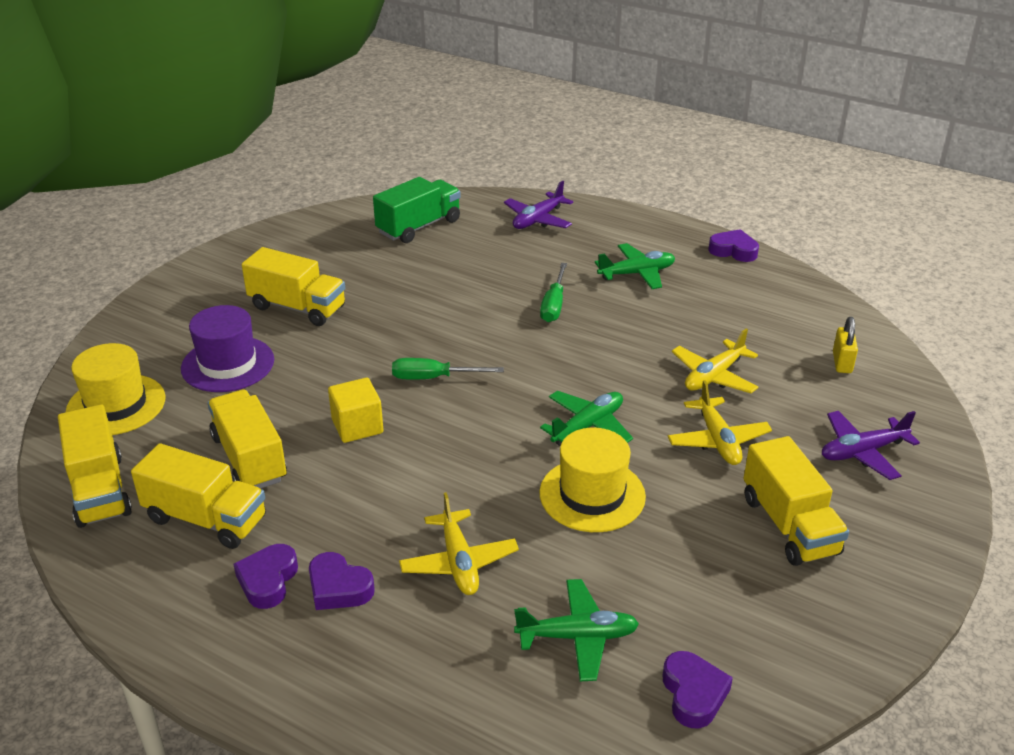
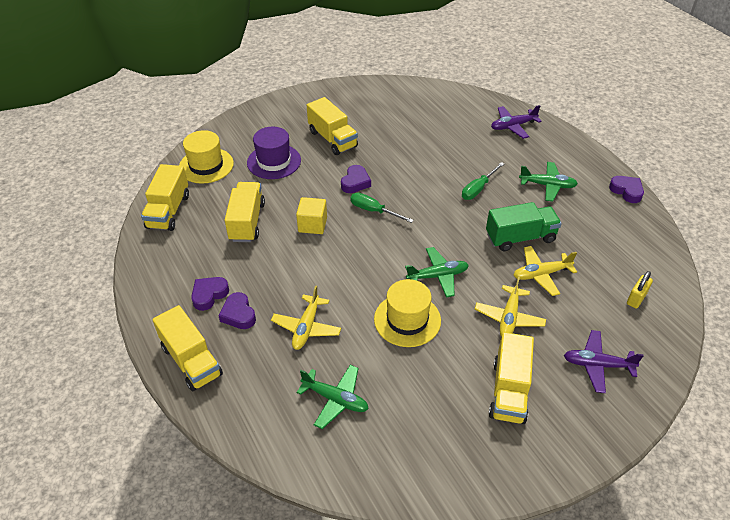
camera: 30 degrees right, 10 degrees up
(206, 519) = (204, 248): yellow truck -> yellow truck (191, 361)
(419, 226) = (437, 108): green truck -> green truck (520, 237)
(693, 694) = (371, 463): purple heart -> purple heart (355, 182)

